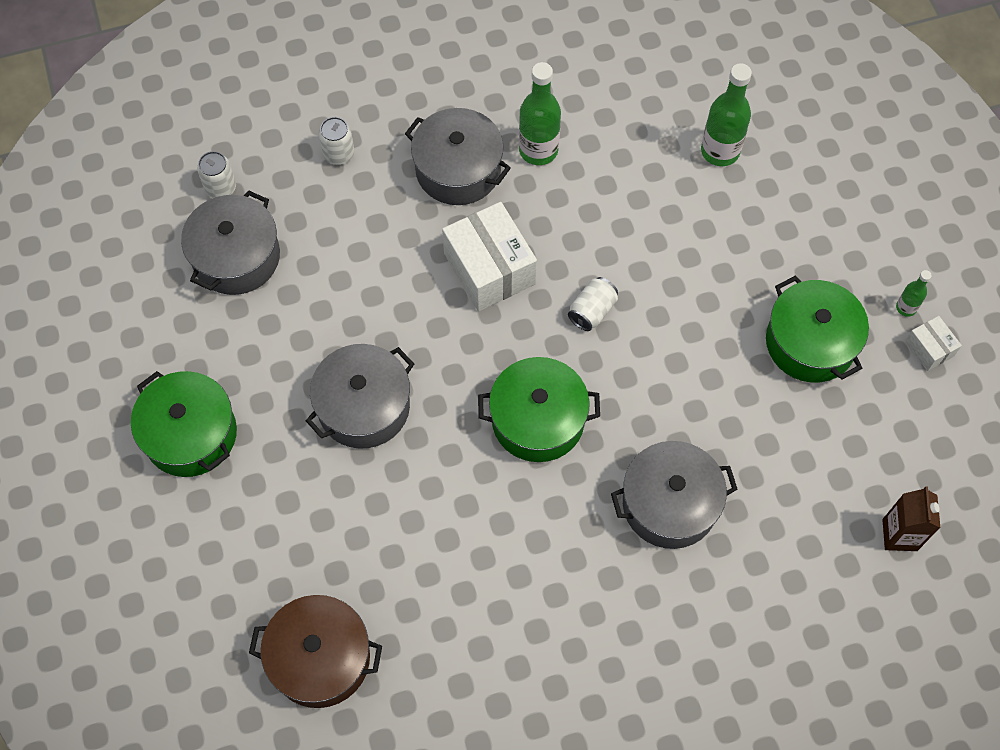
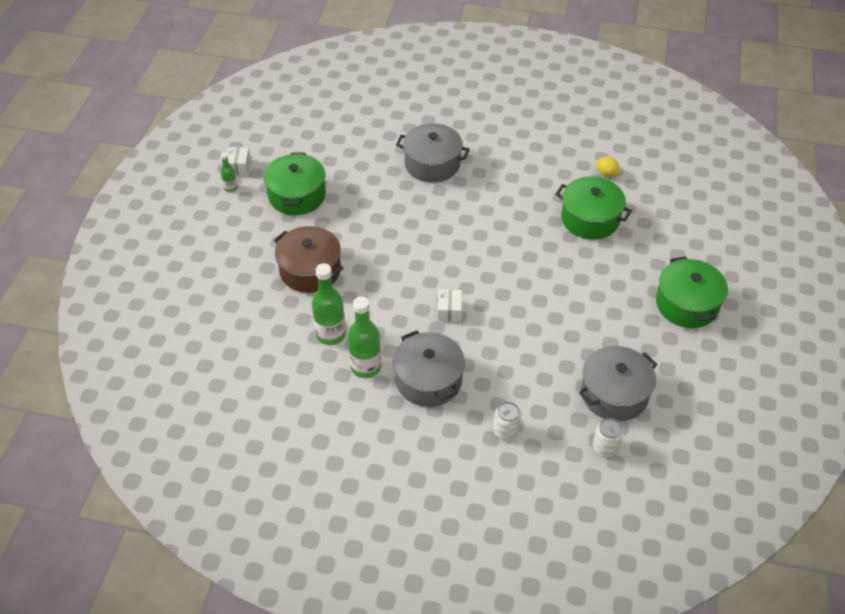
camera: 150 degrees left, 15 degrees down
(320, 658) = (654, 179): brown pot -> brown pot (310, 270)
(363, 406) = (572, 273): grey pot -> none
(399, 629) = (606, 173): none -> yellow lemon
(489, 269) = (449, 311): white box -> white box, size x0.50
(538, 420) = (475, 225): green pot -> green pot (590, 219)
(592, 311) = (404, 262): white can -> none
(720, 151) = (251, 311): green bottle -> green bottle (331, 334)
(899, 535) = (331, 109): brown carton -> none

